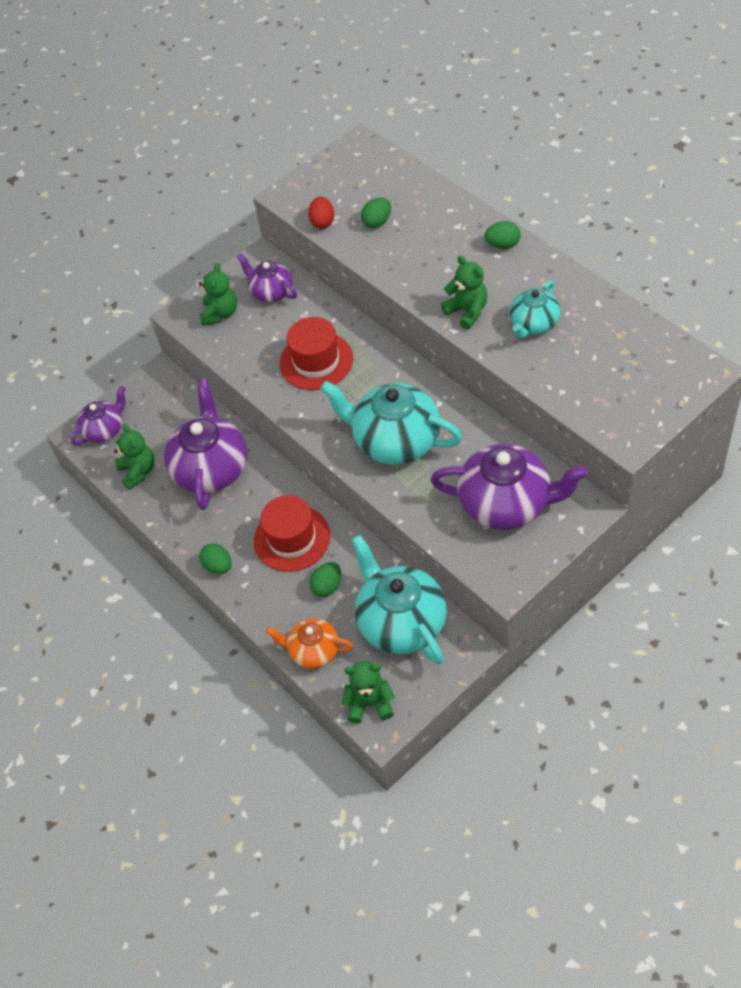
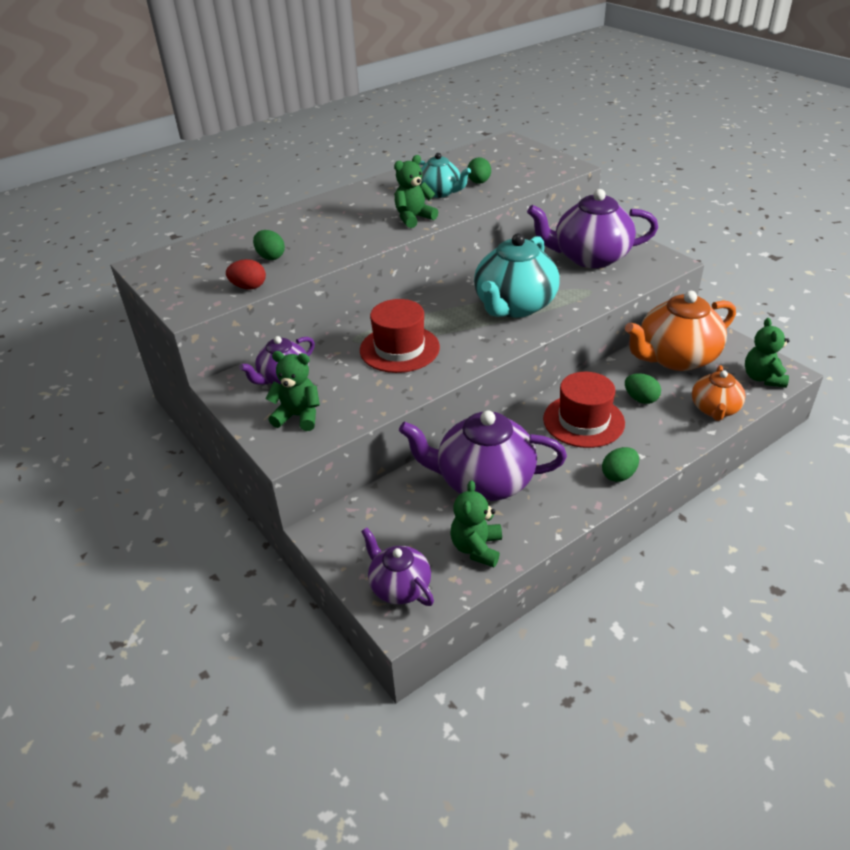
camera: 90 degrees left, 15 degrees down
(138, 471) = (476, 548): green teddy bear -> green teddy bear turned 60 degrees counterclockwise
(401, 622) = (675, 358): turquoise teapot -> orange teapot
(503, 245) = (340, 201): green egg -> green egg (479, 182)
(507, 504) = (590, 257): purple teapot -> purple teapot turned 105 degrees counterclockwise

